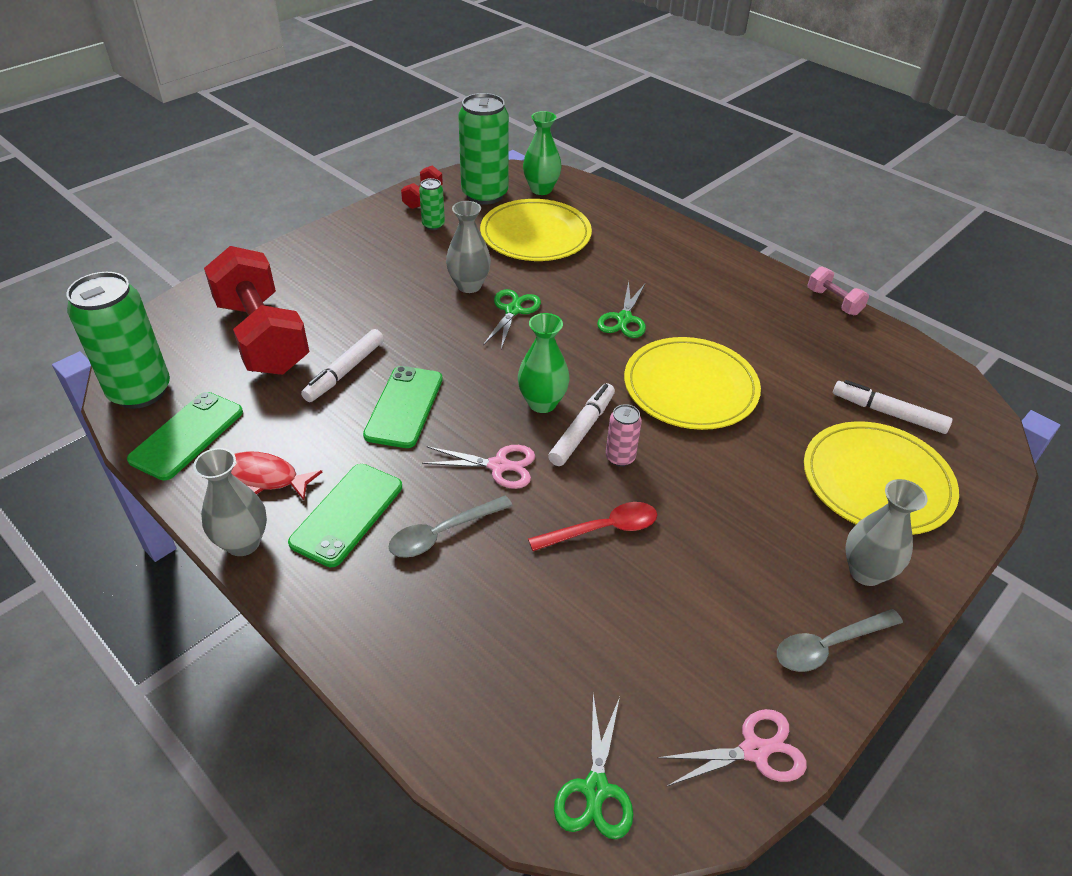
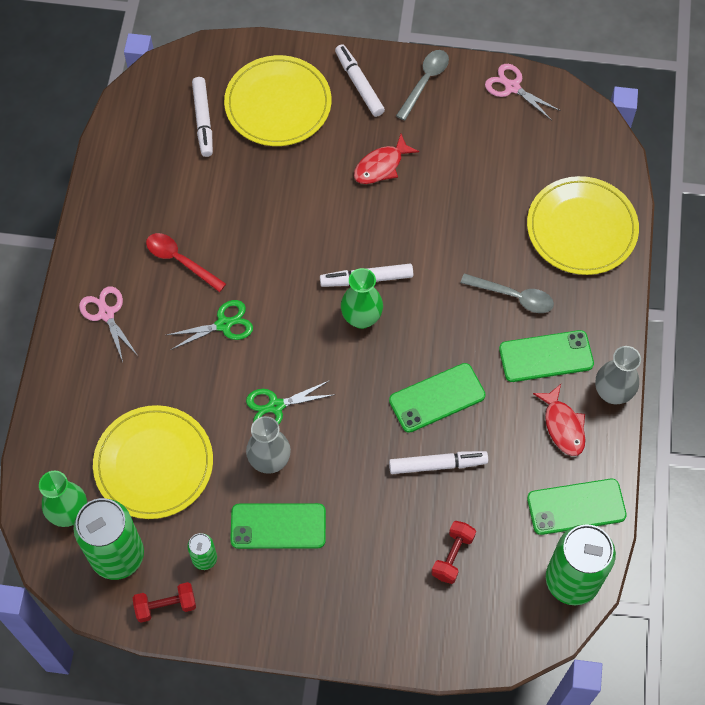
camera: 125 degrees left, 20 degrees up
(262, 336) = (452, 556): red dumbbell -> red dumbbell, size x0.44
(411, 265) = (278, 526): none -> green phone
(499, 466) = (438, 304): pink scissors -> pink scissors (106, 313)
(595, 789) = (586, 136): green scissors -> none
(602, 529) = (438, 219): red spoon -> red spoon (180, 261)
(620, 457) = (373, 244): pink can -> none
(690, 387) = (270, 241): yellow plate -> yellow plate (581, 228)
(720, 521) = (381, 166): none -> red fish
(829, 645) = (425, 82): grey spoon -> grey spoon turned 90 degrees counterclockwise
(833, 302) = (86, 200): pink dumbbell -> none
(866, 572) = (359, 84): grey vase -> white marker

